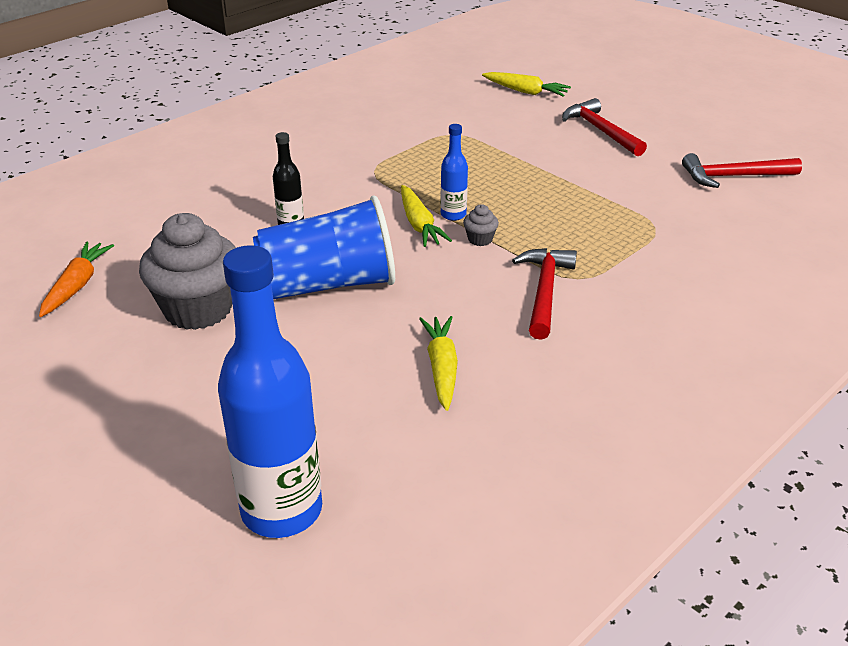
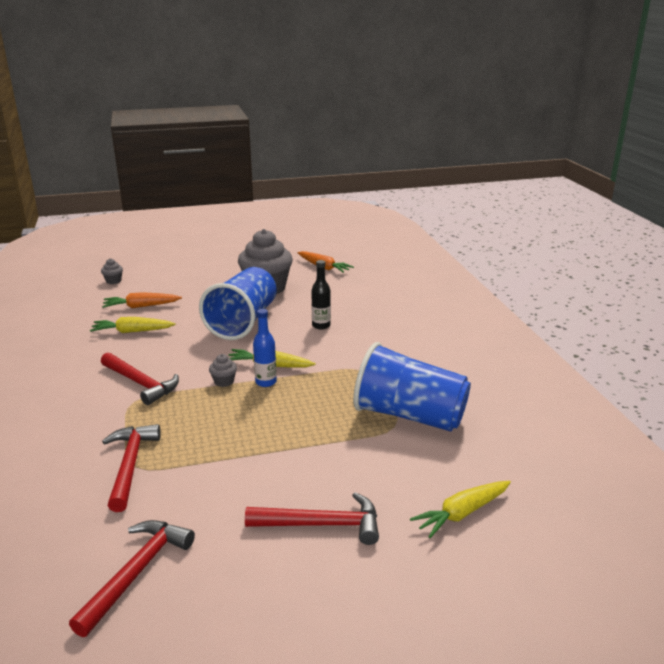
camera: 120 degrees right, 10 degrees down
(282, 510) = (113, 281): blue bottle -> grey cupcake
(358, 406) = (141, 306): none -> orange carrot
(429, 132) = (409, 415): none -> blue cup
(441, 368) = (132, 331): yellow carrot -> yellow carrot turned 150 degrees clockwise
(658, 231) = (130, 465): none -> red hammer

